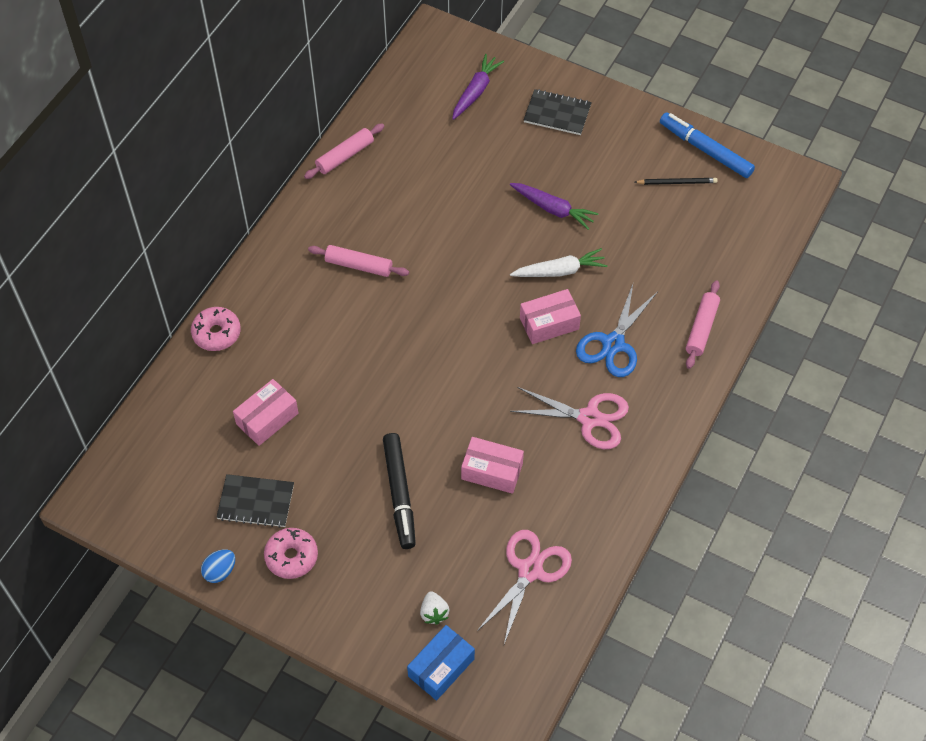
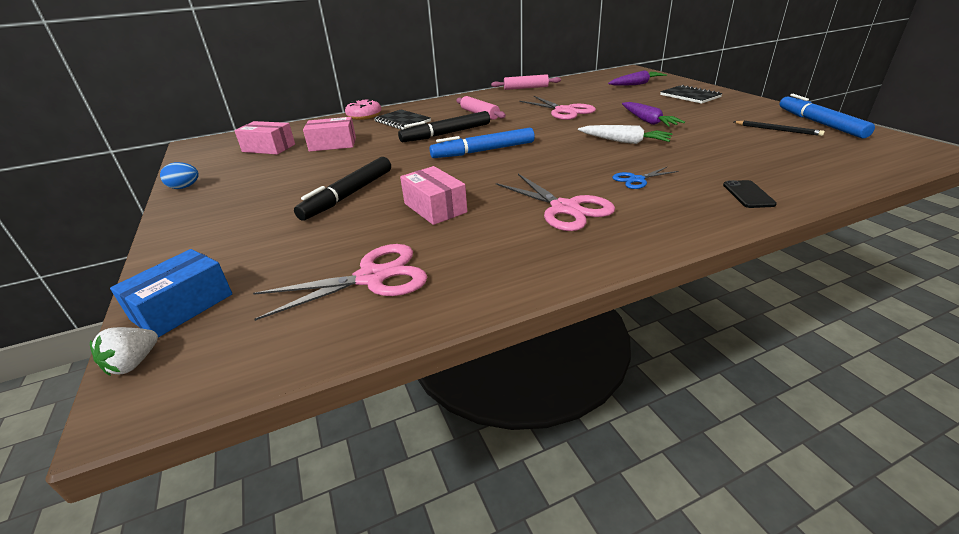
camera: 40 degrees right, 25 degrees down
(256, 502) = (262, 169): black notebook -> black notebook (402, 121)
(291, 557) = (230, 197): pink donut -> none
(369, 335) = (446, 134): none -> black marker
(434, 613) = (250, 266): white strawberry -> white strawberry (134, 363)
(441, 667) = (183, 307): blue box -> blue box turned 45 degrees counterclockwise
(444, 354) = (483, 151): none -> blue marker
(449, 216) = (564, 111): none -> pink scissors
(549, 323) = (586, 158): pink box -> pink box (268, 148)
(613, 344) = (636, 180): blue scissors -> blue scissors, size x0.55
(701, 328) = (748, 194): pink rolling pin -> black phone

